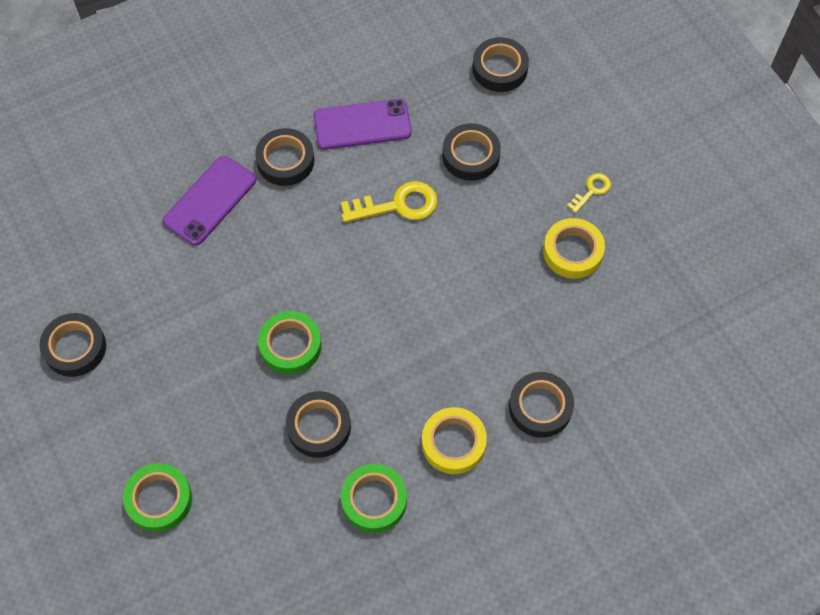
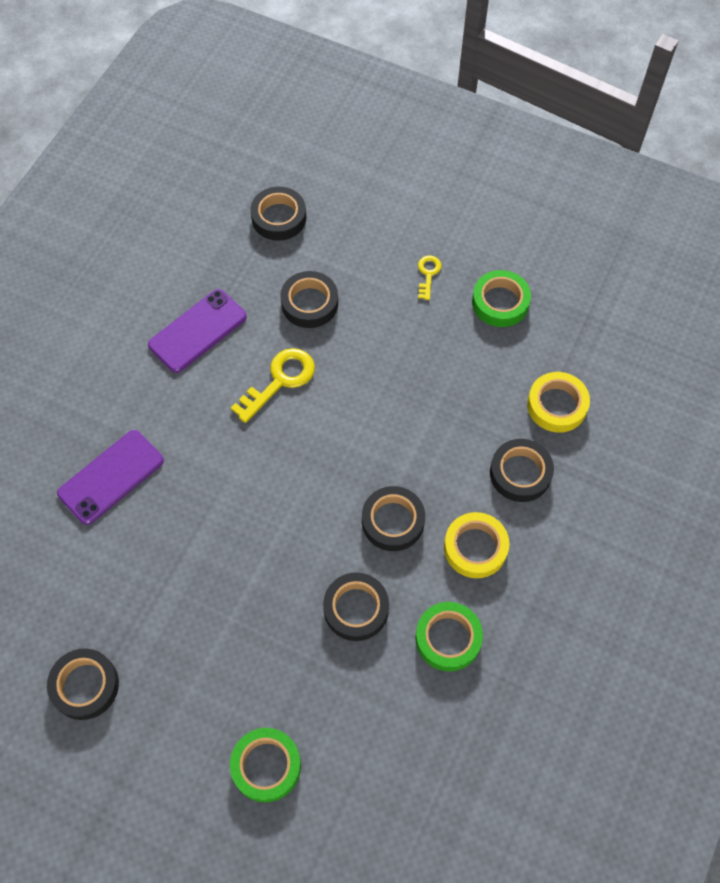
camera: 35 degrees left, 0 degrees up
(210, 200) = (111, 477): purple phone -> purple phone turned 45 degrees clockwise
(285, 161) = (153, 401): black tape -> black tape (393, 521)
(290, 345) = (279, 556): green tape -> green tape (500, 302)
(572, 252) = (450, 332): yellow tape -> yellow tape (557, 405)

